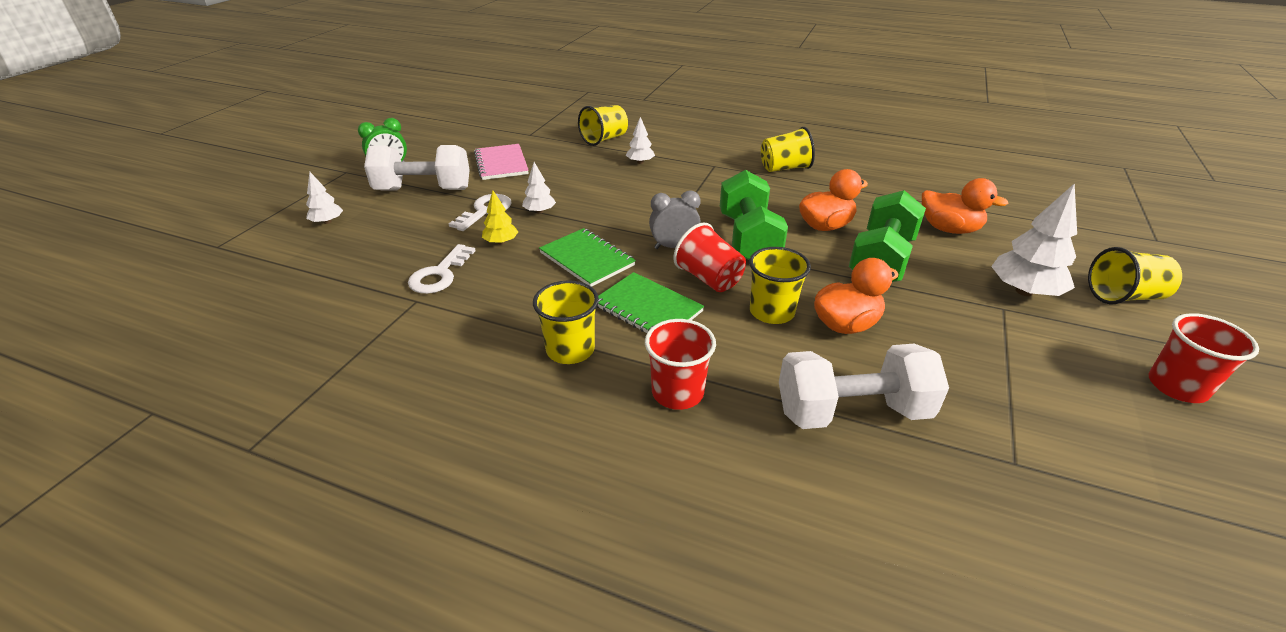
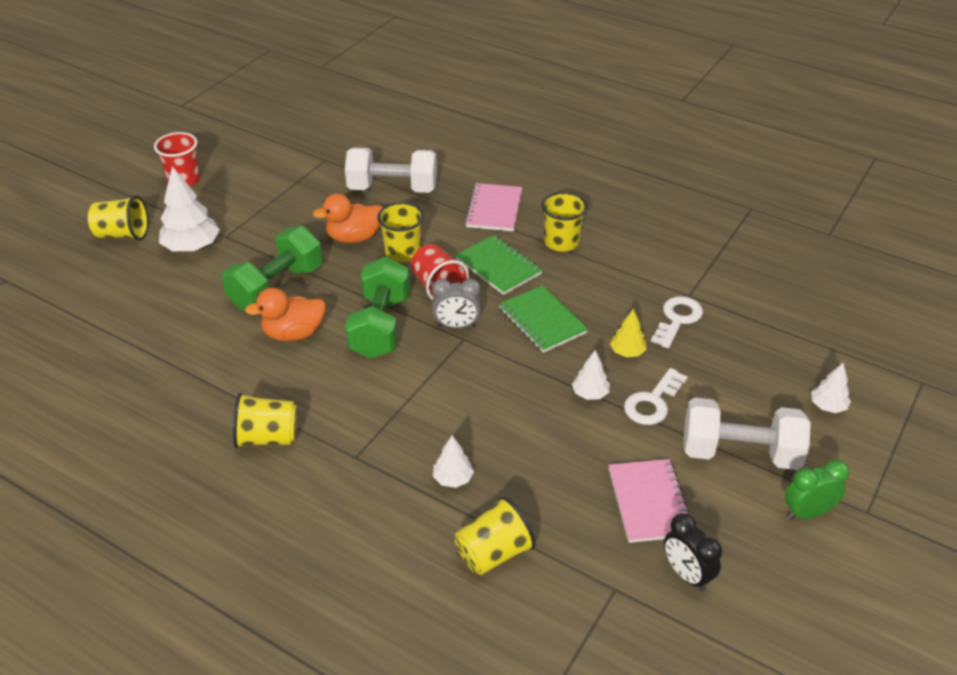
camera: 170 degrees left, 5 degrees up
(485, 141) = (686, 574): none -> black clock
(677, 392) = (494, 209): red cup -> pink notebook
(949, 229) = (177, 315): orange duck -> none

